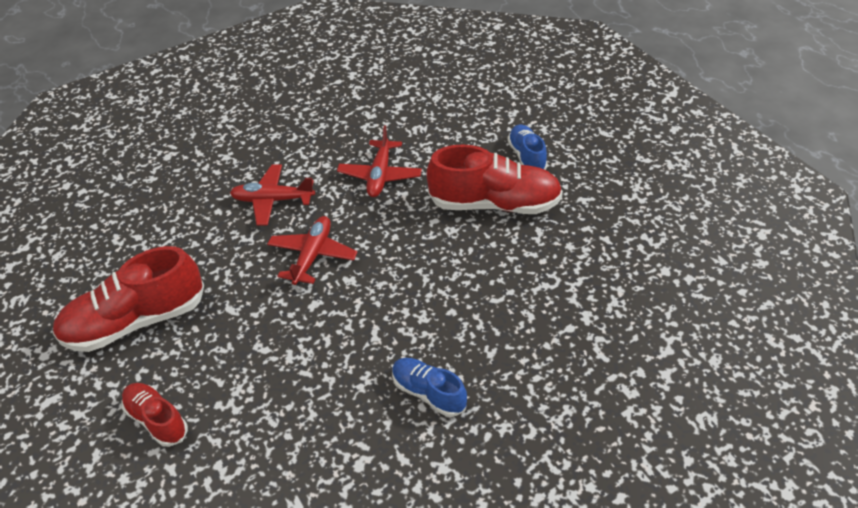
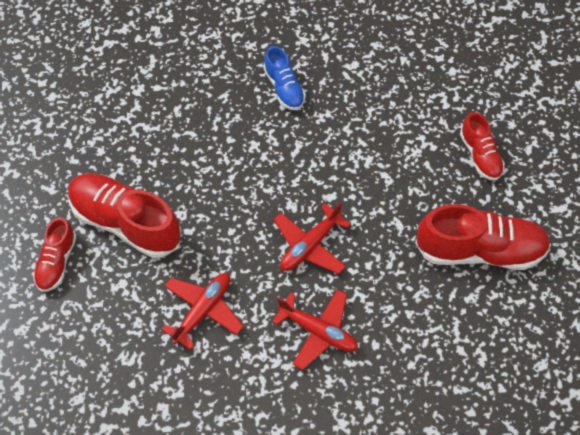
camera: 155 degrees left, 15 degrees up
(526, 157) = (56, 262): blue shoe -> red shoe

